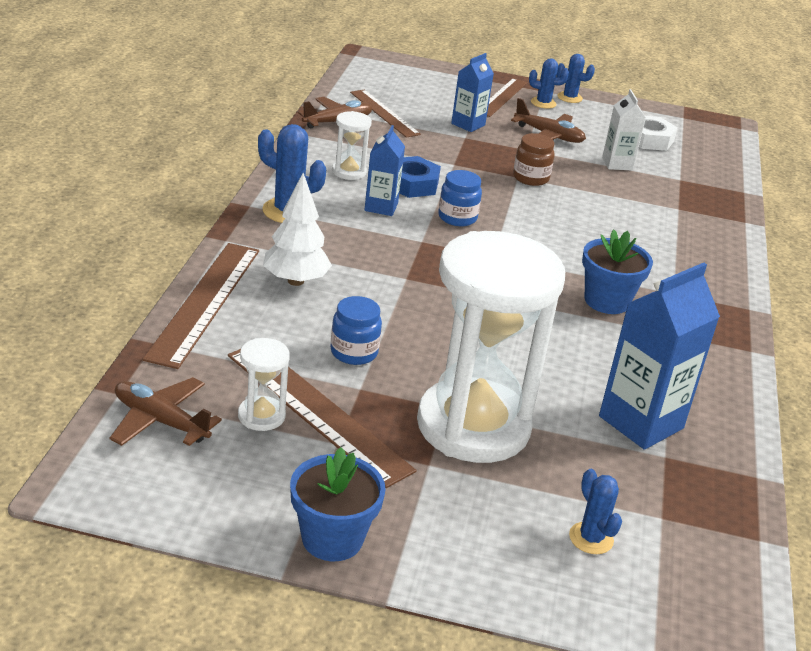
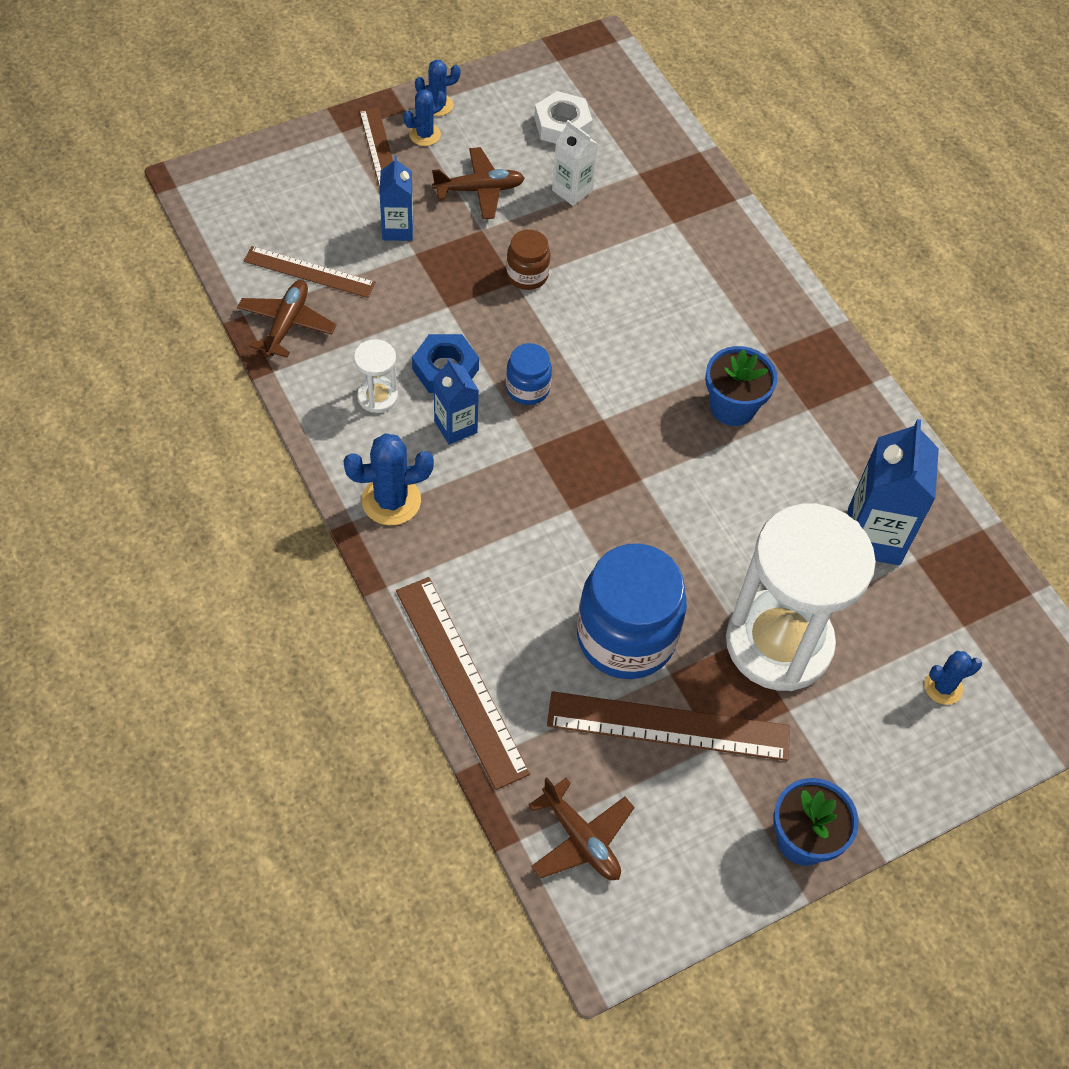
camera: 40 degrees left, 25 degrees up
(160, 421) = (581, 839): brown plane -> brown plane turned 120 degrees counterclockwise
(261, 416) = (639, 767): white hourglass -> none
(295, 281) = (496, 590): white tree -> none
(354, 352) = (626, 637): blue jar -> blue jar, size x2.07
(591, 538) = (943, 687): blue cactus -> blue cactus turned 45 degrees counterclockwise

